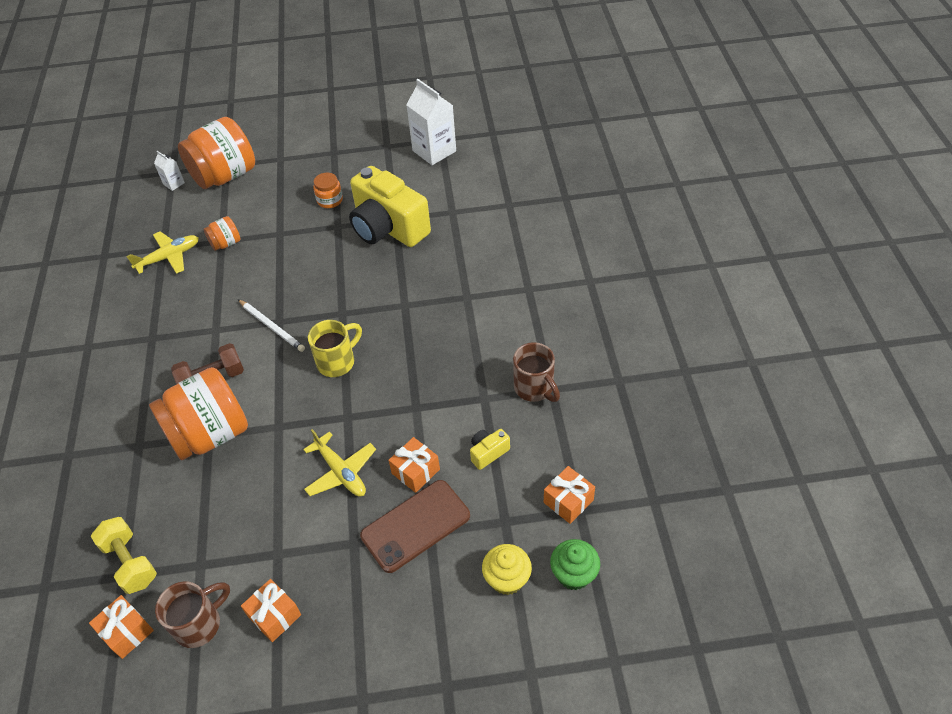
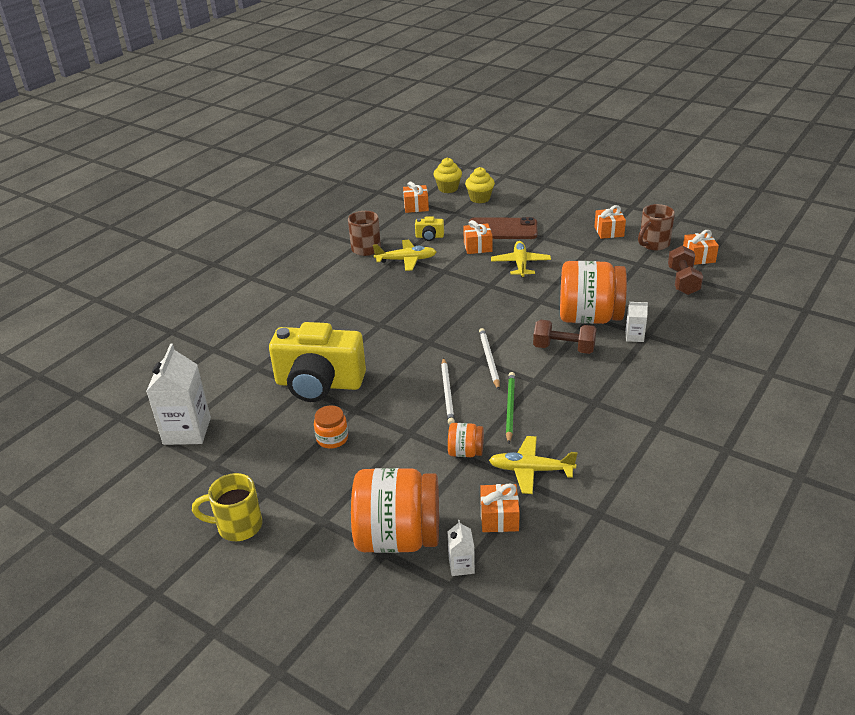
camera: 140 degrees left, 15 degrees down
(130, 562) = (683, 281): yellow dumbbell -> brown dumbbell
(150, 435) = (634, 336): none -> white carton
(169, 218) = (499, 517): none -> orange gift
(199, 624) = (653, 244): brown mug -> brown mug turned 45 degrees counterclockwise
(218, 293) = (510, 408): none -> green pencil
(280, 278) = (447, 393): none -> white pencil
(337, 362) = (465, 315): yellow mug -> yellow mug (238, 526)
(388, 228) = (319, 384): yellow camera -> yellow camera turned 105 degrees clockwise
(471, 398) = (406, 260): none -> yellow plane
(573, 574) = (448, 188): green cupcake -> yellow cupcake

